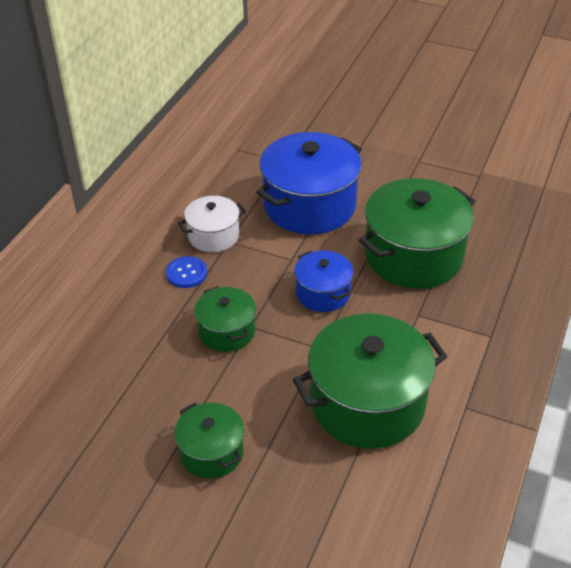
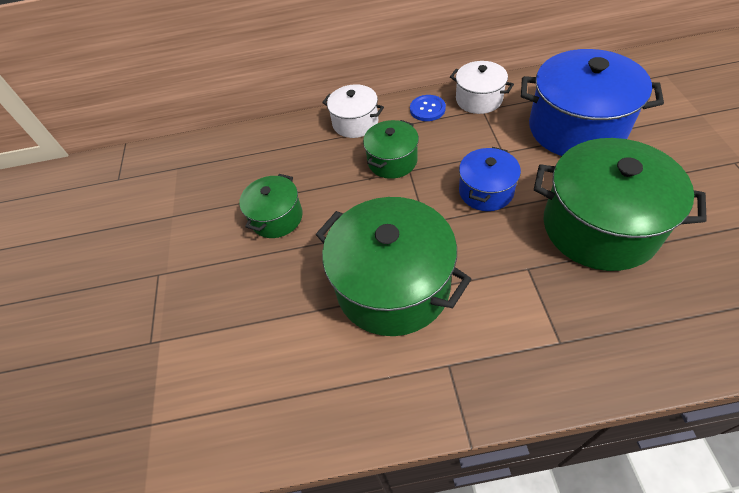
camera: 65 degrees right, 10 degrees up
(145, 331) = (355, 123): none -> white pot

